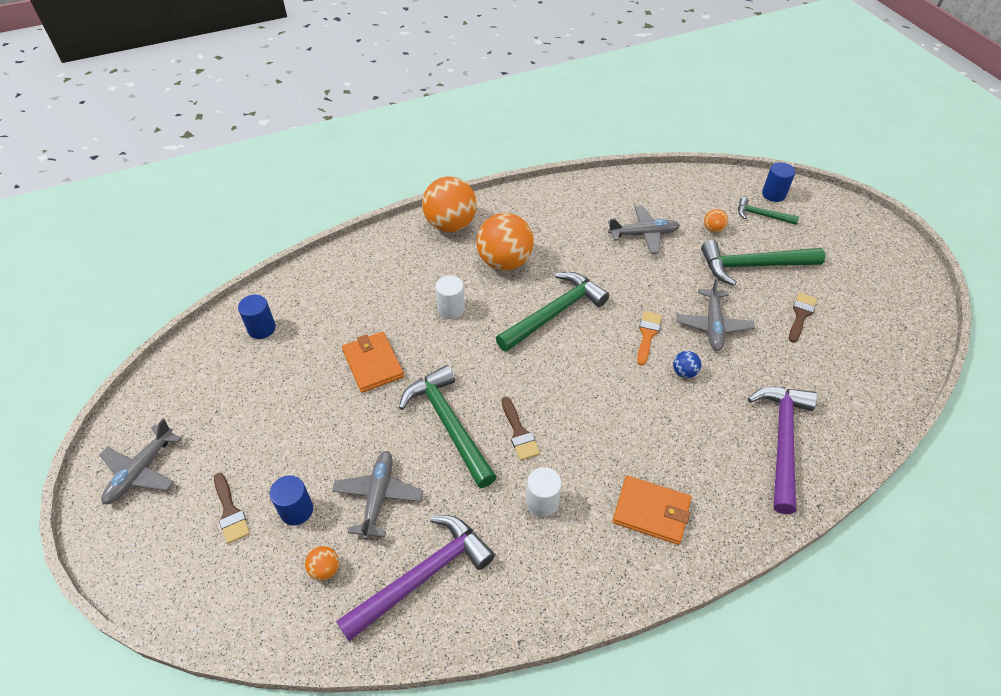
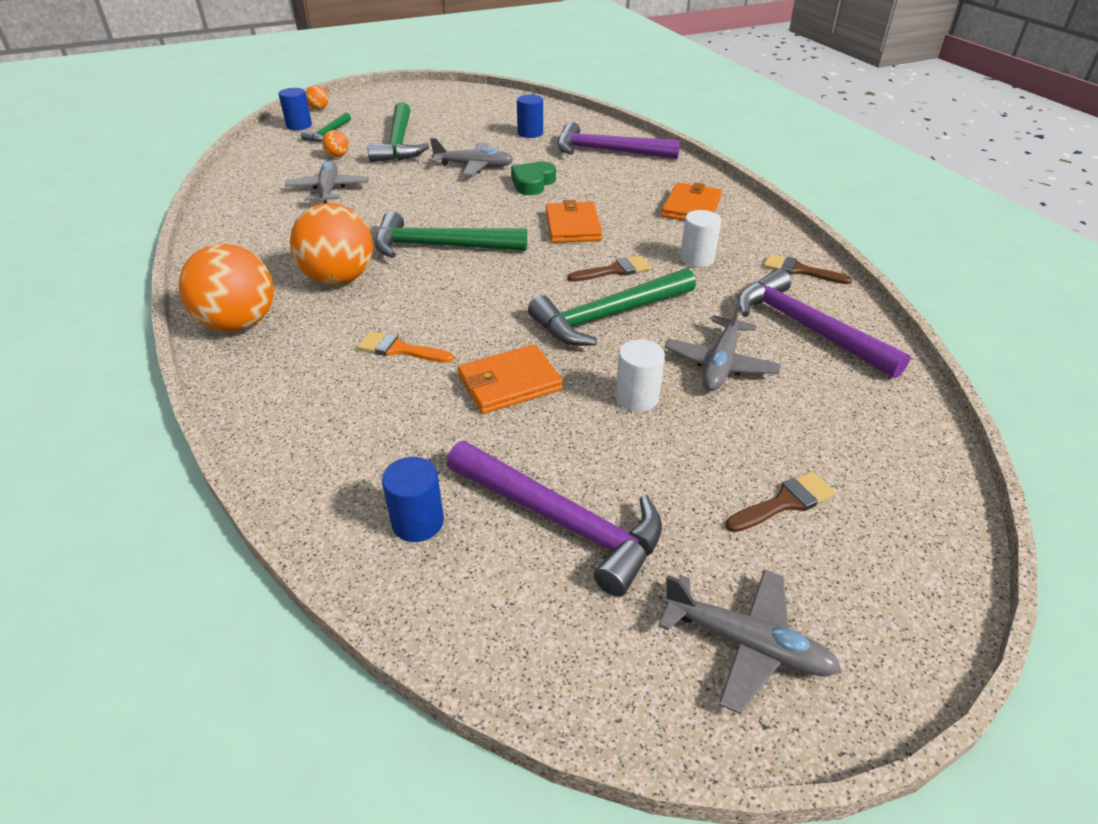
camera: 90 degrees left, 10 degrees down
(246, 391) = (562, 521): none -> purple hammer
(296, 510) = (760, 433): blue cylinder -> blue cylinder (530, 133)
(325, 569) = (830, 399): orange ball -> orange ball (319, 109)
(378, 496) = (720, 364): grey plane -> grey plane turned 75 degrees counterclockwise
(451, 309) = (416, 319): white cylinder -> white cylinder (637, 397)
(554, 313) = (440, 246): green hammer -> green hammer turned 45 degrees counterclockwise
(598, 404) = (572, 226): none -> orange wallet
(647, 334) = (481, 197): orange brush -> orange brush (399, 349)
(684, 372) = (532, 183): blue ball -> green heart
(801, 315) = (467, 131): brown brush -> brown brush (799, 270)

